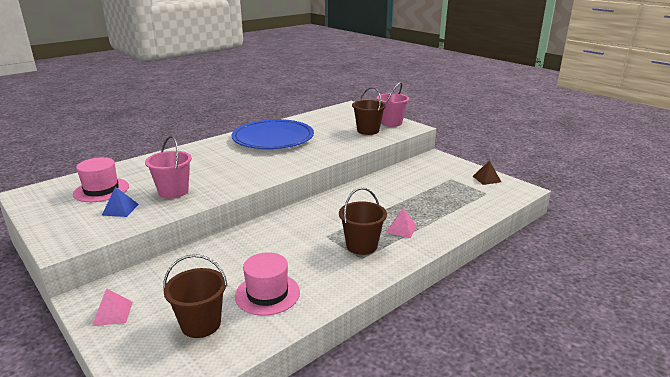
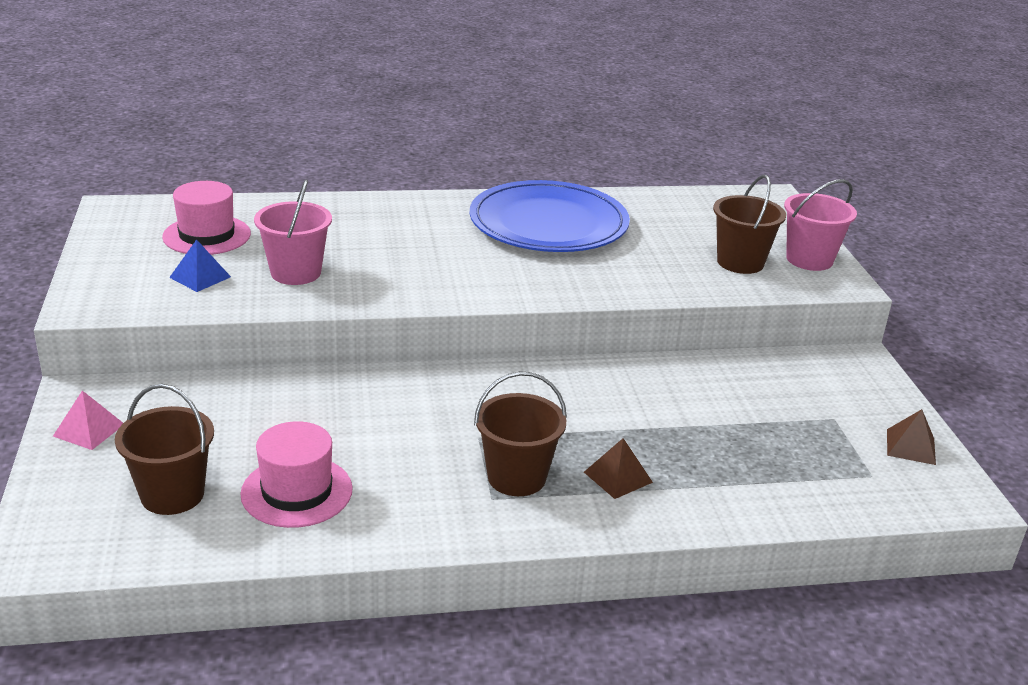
camera: 30 degrees right, 5 degrees up
(401, 229) = (617, 477): pink pyramid -> brown pyramid

